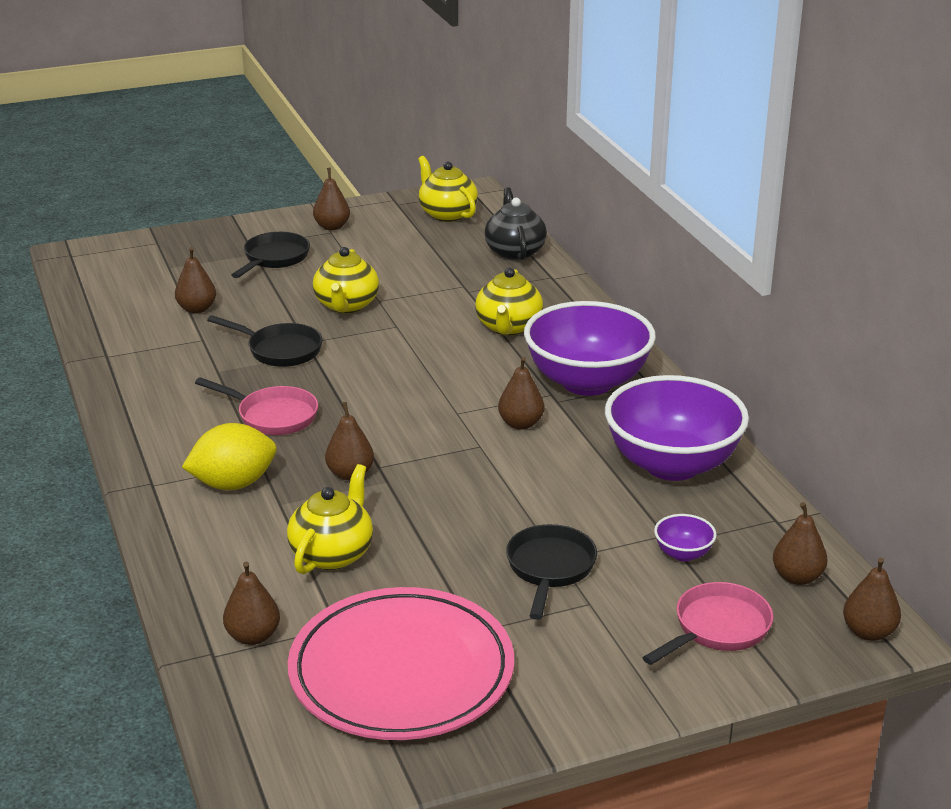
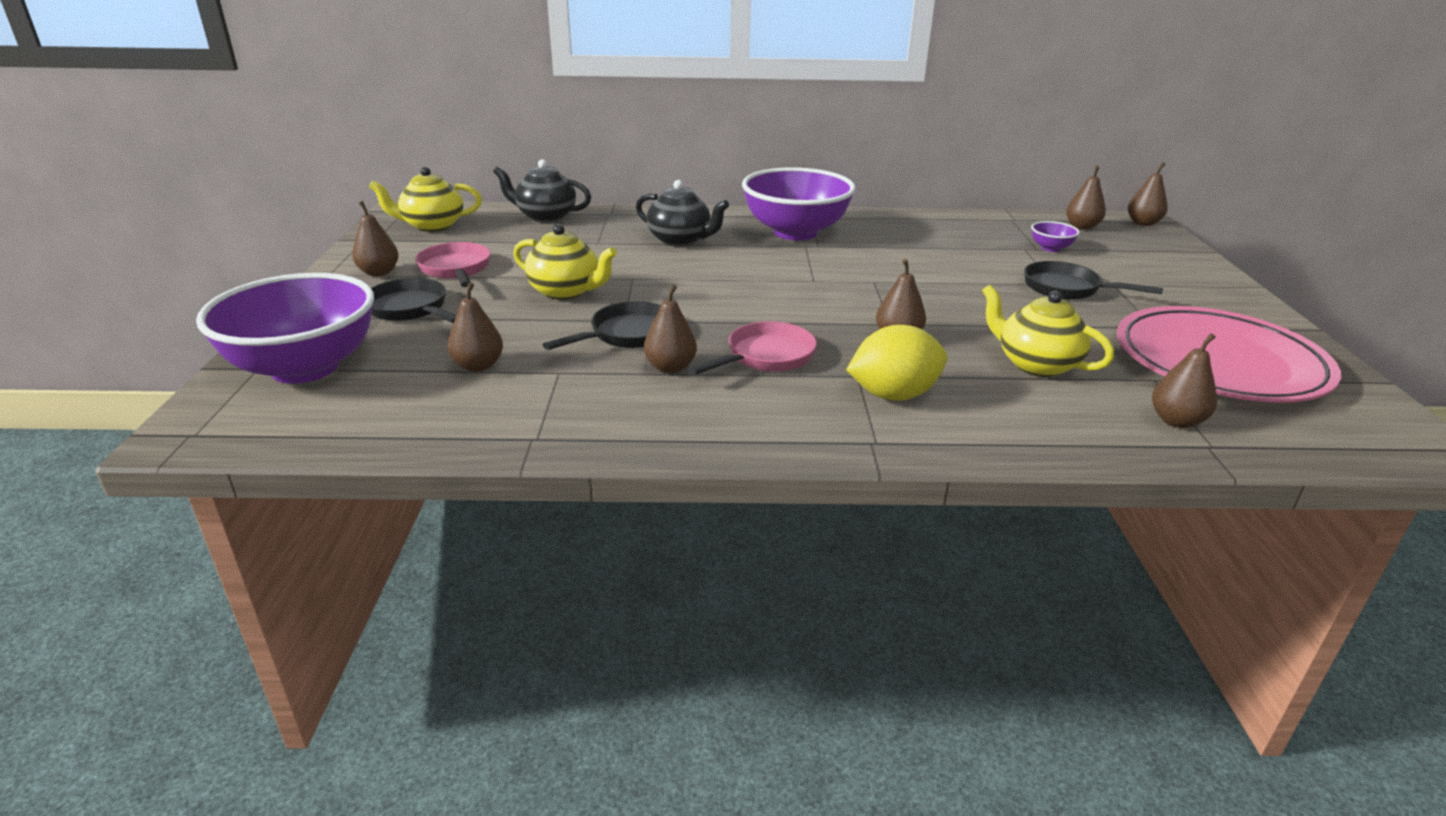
camera: 70 degrees left, 0 degrees up
(233, 484) = (893, 395): yellow lemon -> yellow lemon turned 75 degrees clockwise
(508, 327) = (681, 240): yellow teapot -> black teapot
(520, 424) = (846, 262): brown pear -> brown pear (670, 367)
(672, 465) = (931, 231): purple bowl -> purple bowl (305, 368)
(717, 629) = (1143, 256): pink pan -> pink pan (456, 269)

